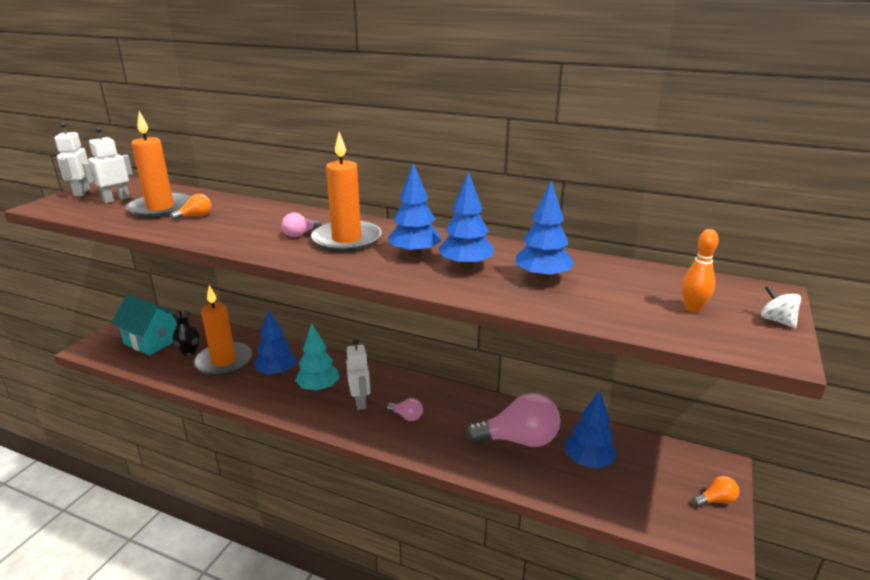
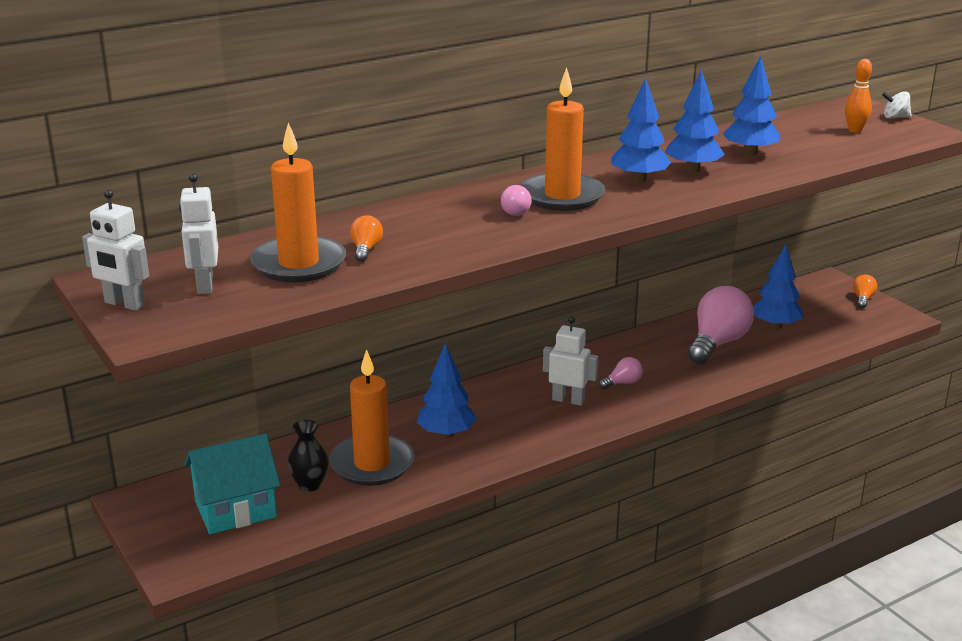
camera: 55 degrees left, 0 degrees up
(318, 388) = (512, 416): turquoise tree -> none

